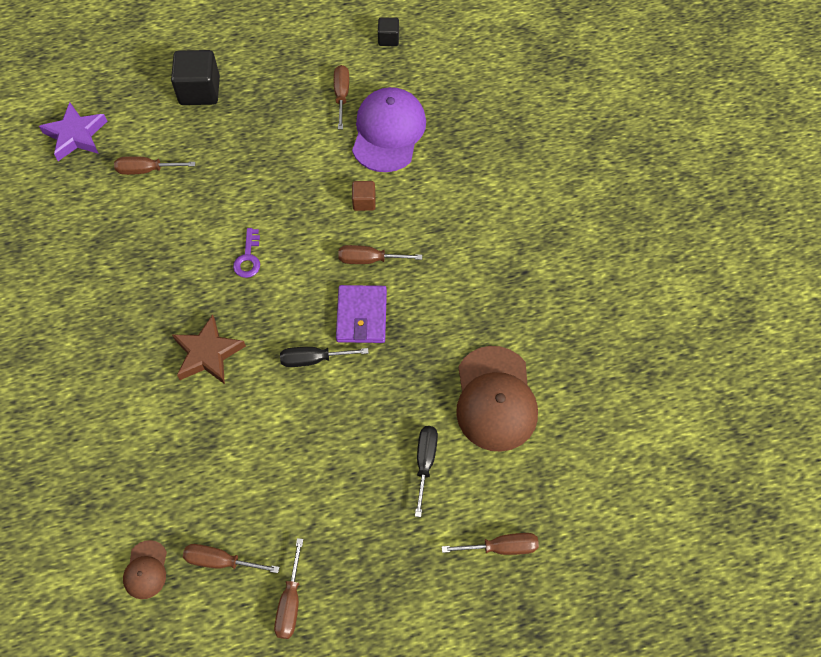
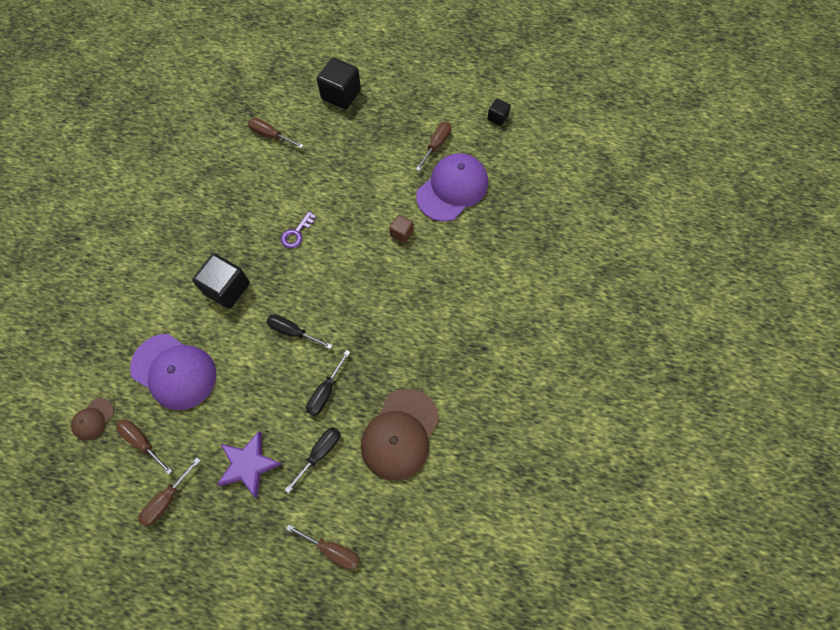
camera: 30 degrees right, 5 degrees up
(76, 135) = (241, 88): purple star -> purple star (249, 464)
(207, 470) = (174, 371): none -> purple cap
(208, 353) = (227, 288): brown star -> black cube
(361, 316) = (345, 318): purple wallet -> none
(369, 259) = (378, 279): brown screwdriver -> none
(390, 400) = (325, 392): none -> black screwdriver

